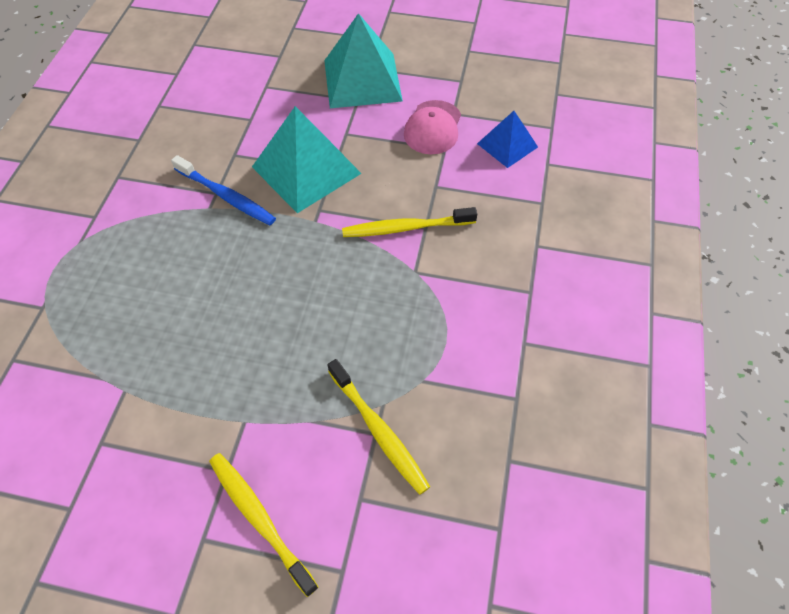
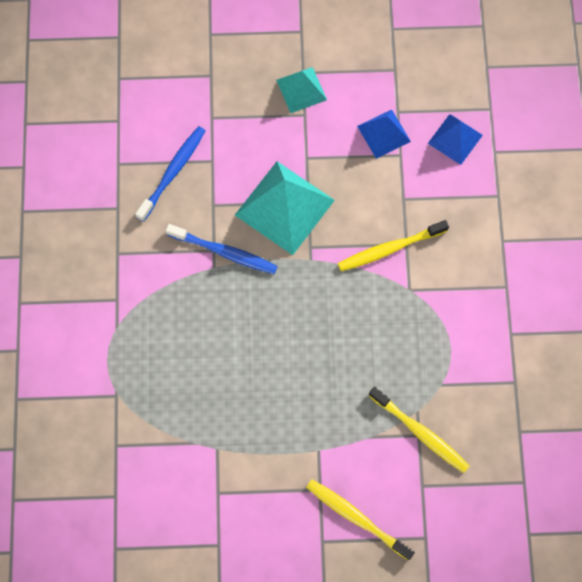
camera: 15 degrees left, 15 degrees up
(207, 121) = (172, 172): none -> blue toothbrush
(362, 80) = (301, 90): turquoise pyramid -> turquoise pyramid, size x0.56
(433, 128) = (384, 133): pink cap -> blue pyramid

